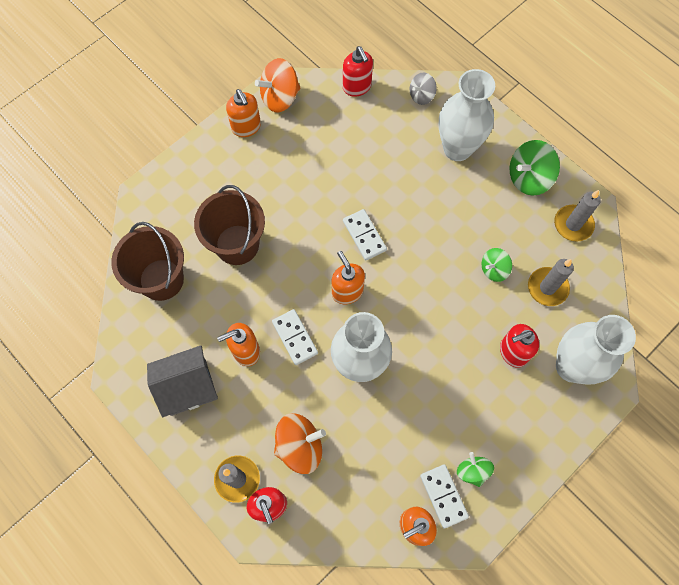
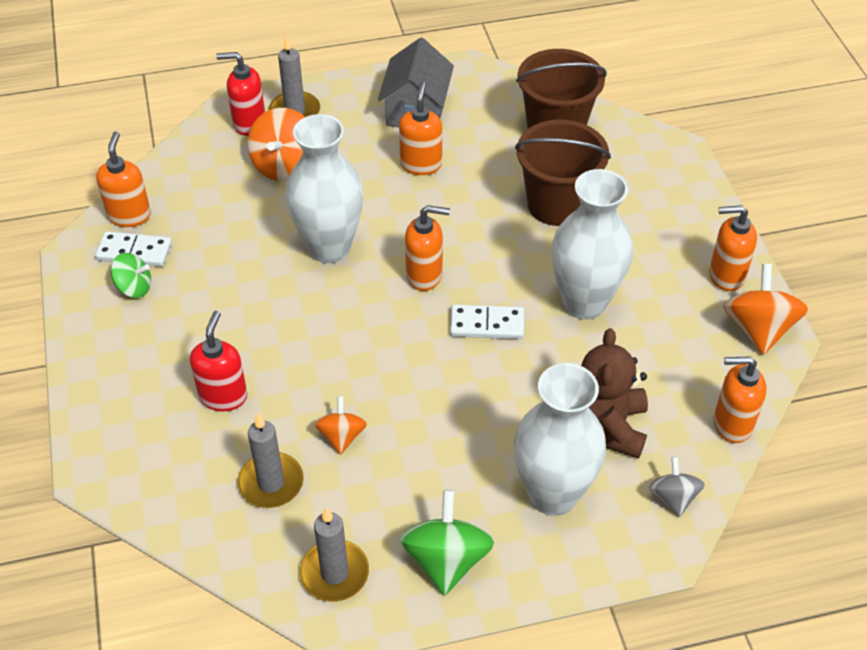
camera: 120 degrees right, 20 degrees down
(295, 337) = (404, 208): white domino -> none
(357, 87) = (732, 424): red soap dispenser -> orange soap dispenser
(397, 142) = (607, 426): none -> brown teddy bear
(494, 269) = (341, 436): green spinning top -> orange spinning top
(571, 367) = (154, 447): white vase -> white vase (584, 303)

